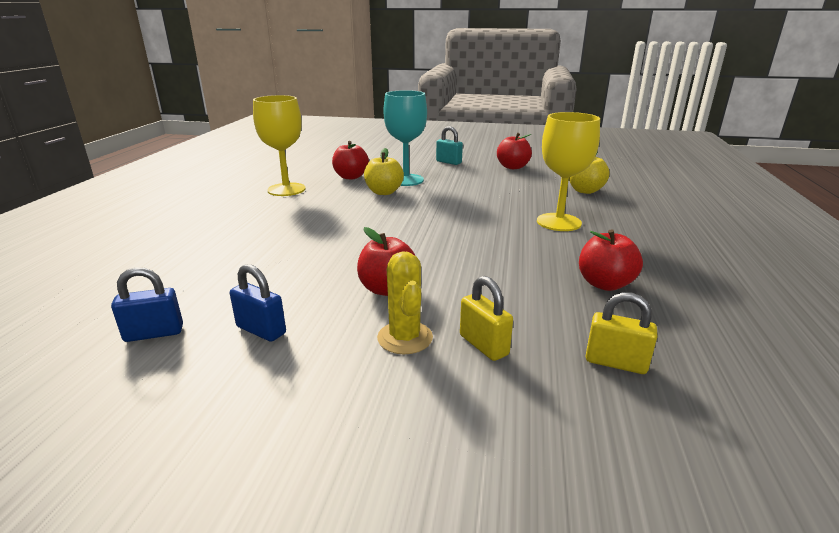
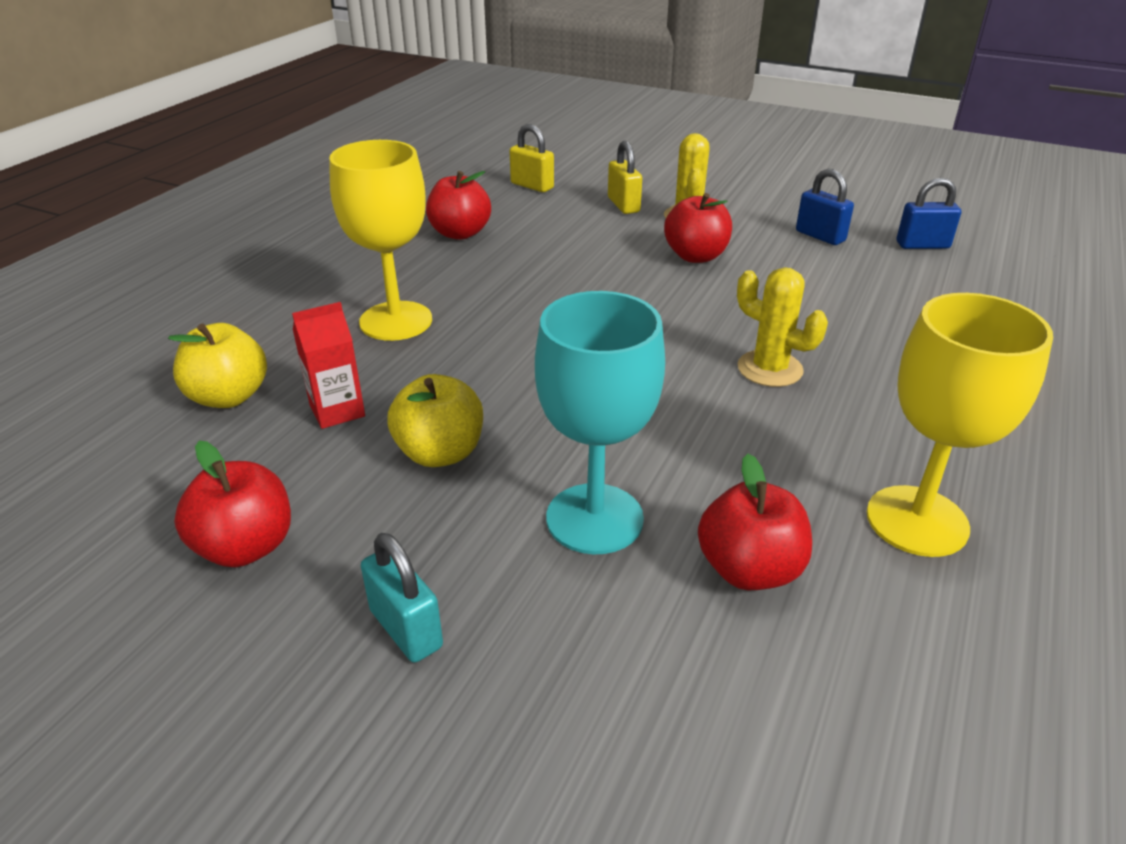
camera: 165 degrees left, 10 degrees up
(335, 224) = (769, 369): none -> yellow cactus
(384, 192) = (665, 465): yellow apple -> yellow apple (440, 453)
(533, 192) = (337, 411): none -> red carton

